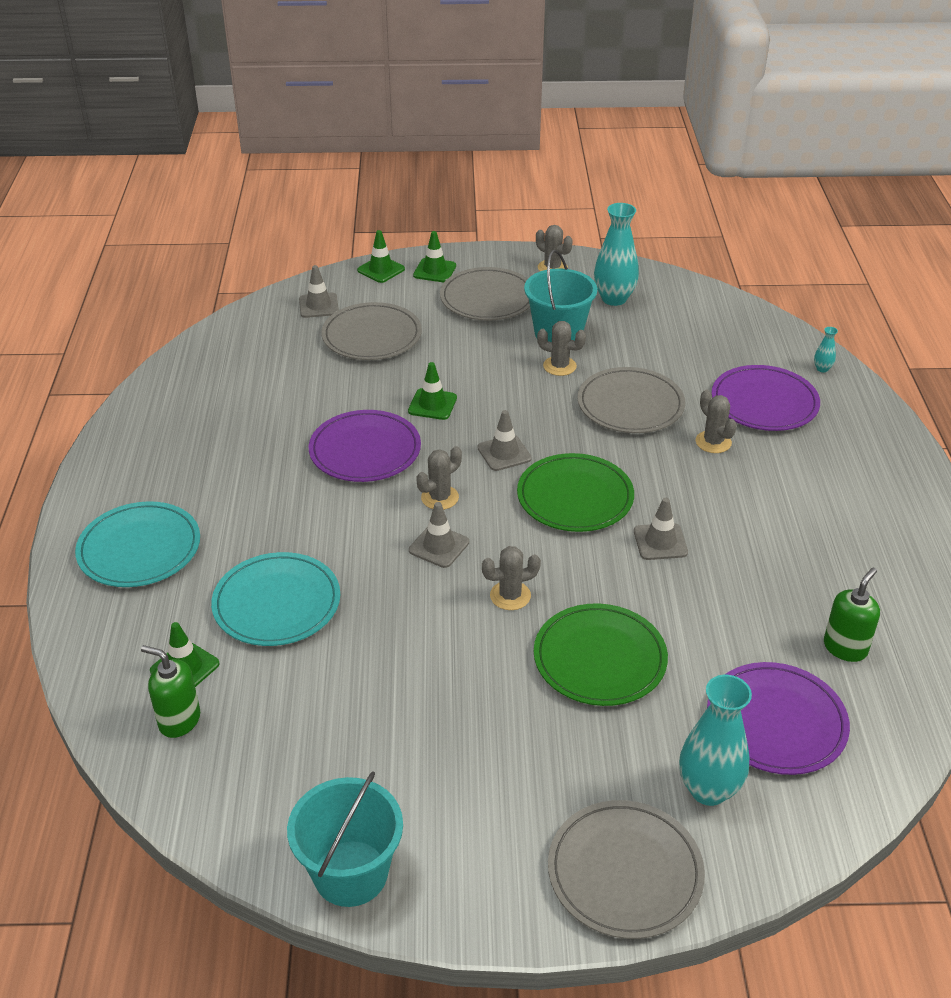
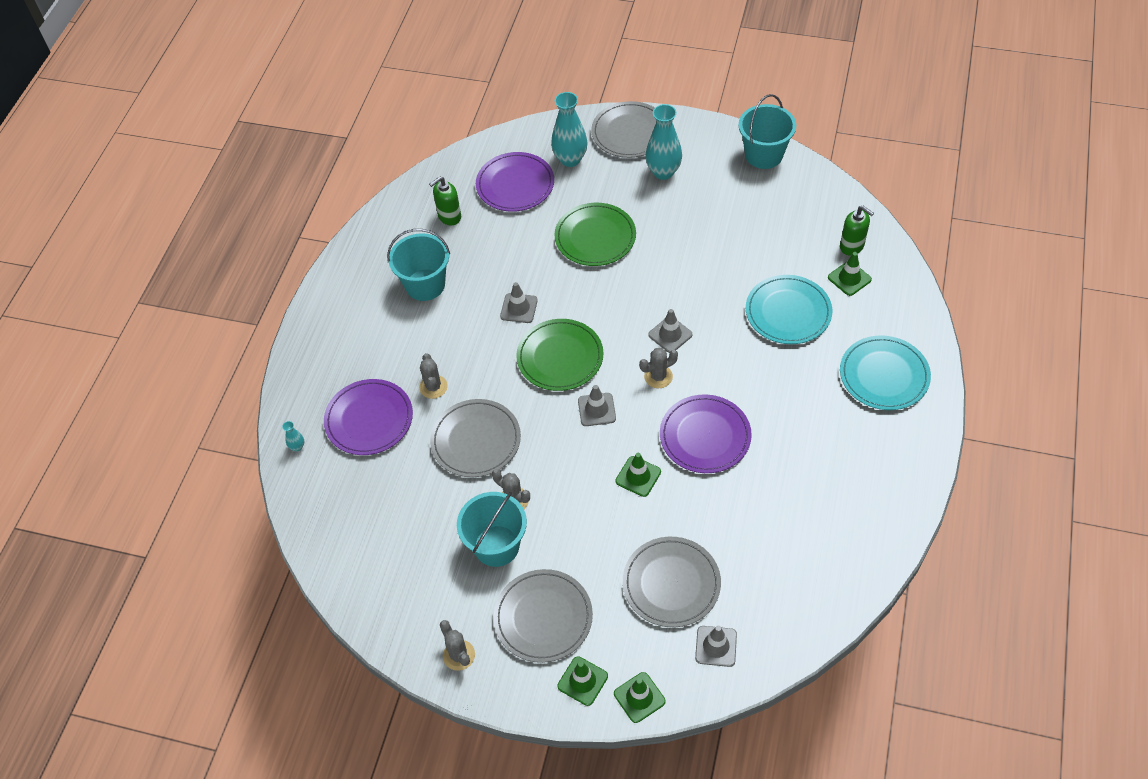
camera: 160 degrees left, 15 degrees up
(510, 596) = (634, 288): grey cactus -> none
(614, 298) = (421, 586): turquoise vase -> turquoise vase (663, 172)
(808, 547) = (425, 285): none -> turquoise bucket

